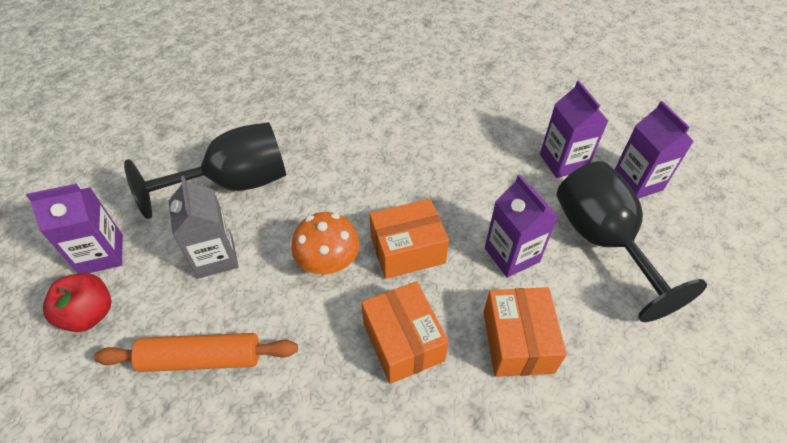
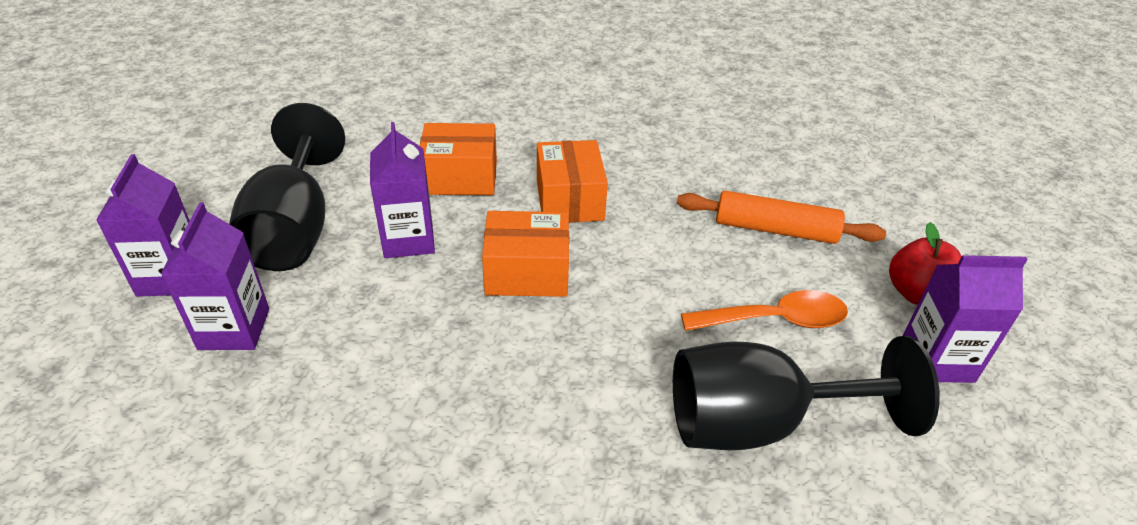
camera: 165 degrees left, 10 degrees down
(215, 257) = (775, 320): grey carton -> orange spoon
(328, 263) = (629, 281): orange mushroom -> none
(518, 341) = (460, 177): orange box -> orange box turned 75 degrees clockwise

